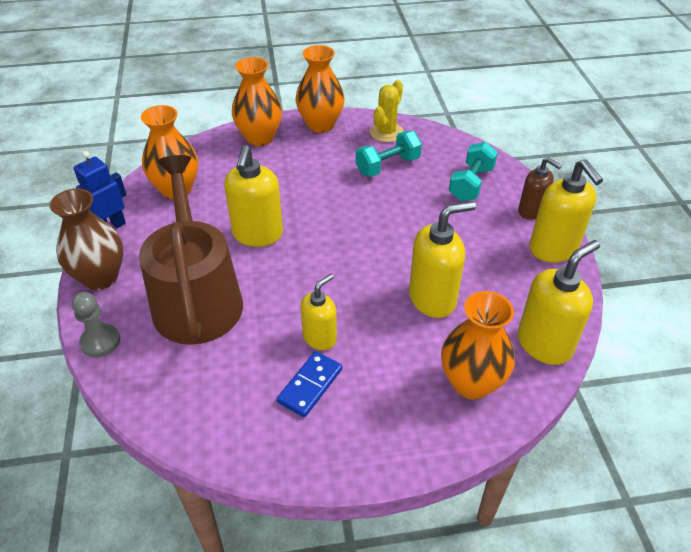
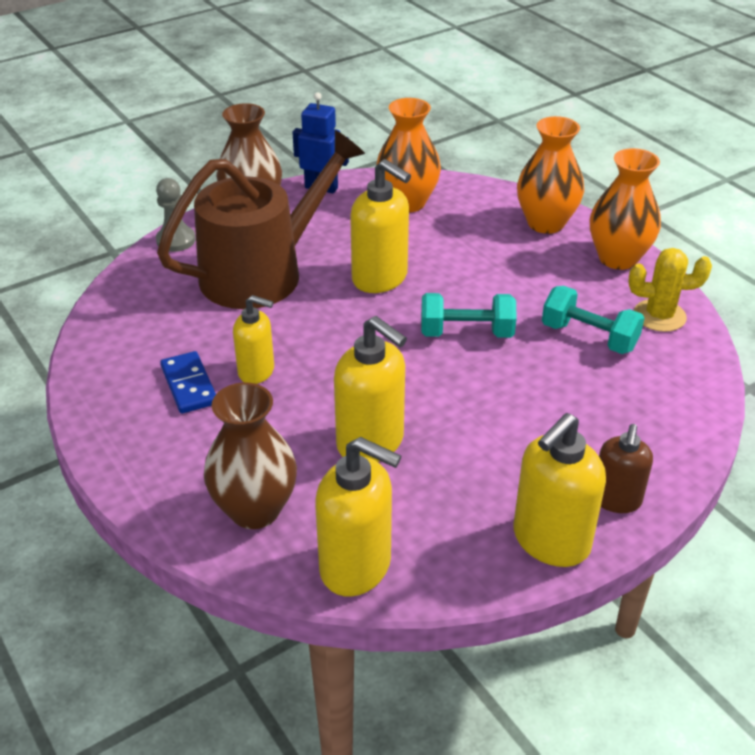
camera: 65 degrees right, 5 degrees down
(257, 234) = (380, 278): yellow soap dispenser -> yellow soap dispenser turned 120 degrees counterclockwise
(310, 385) = (189, 385): blue domino -> blue domino turned 60 degrees clockwise
(471, 184) = (622, 423): turquoise dumbbell -> turquoise dumbbell (466, 333)
(471, 383) = (255, 510): orange vase -> brown vase

